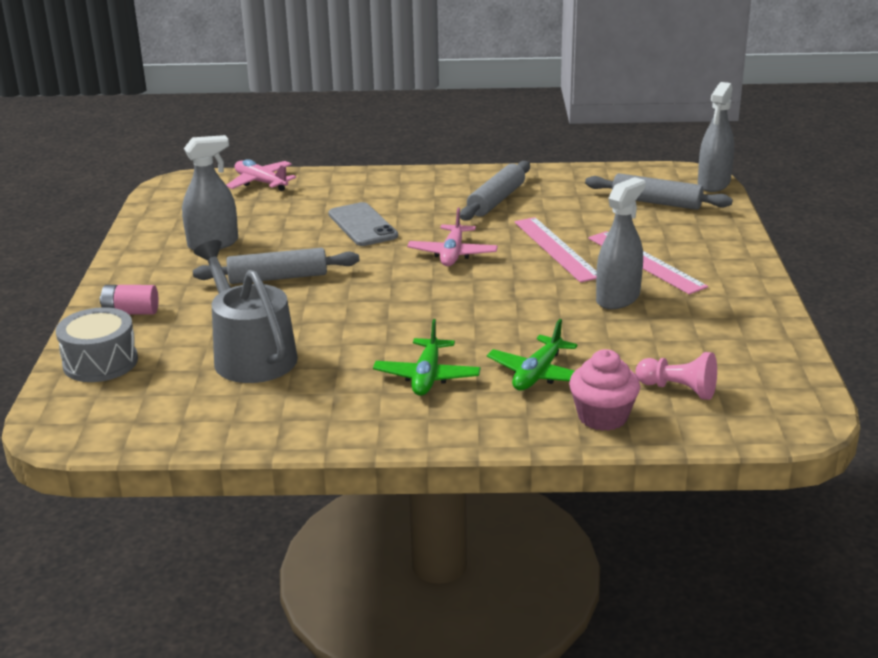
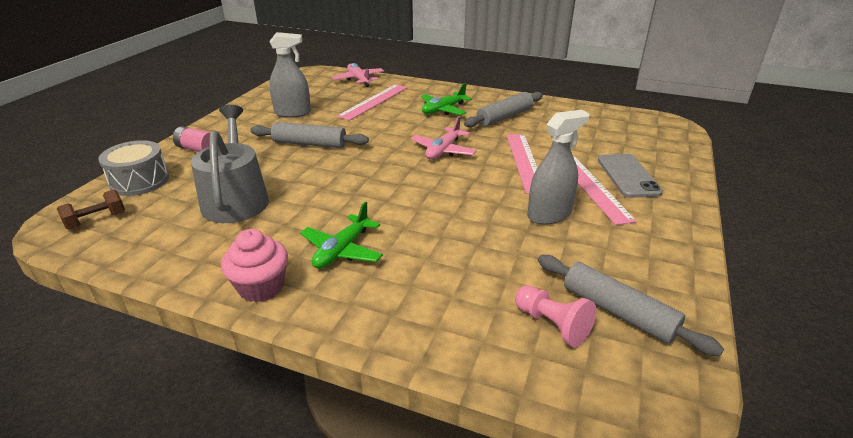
camera: 20 degrees right, 5 degrees up
(101, 412) = (96, 220): none -> brown dumbbell
(310, 209) = (374, 101): none -> pink ruler
(362, 225) = (398, 118): grey phone -> grey phone (628, 176)
(537, 374) = (433, 272): green plane -> green plane (443, 110)
(602, 417) = (460, 336): pink cupcake -> pink cupcake (261, 287)
(656, 202) = (628, 140): grey rolling pin -> grey rolling pin (617, 312)
(713, 183) = (685, 133): grey spray bottle -> none

